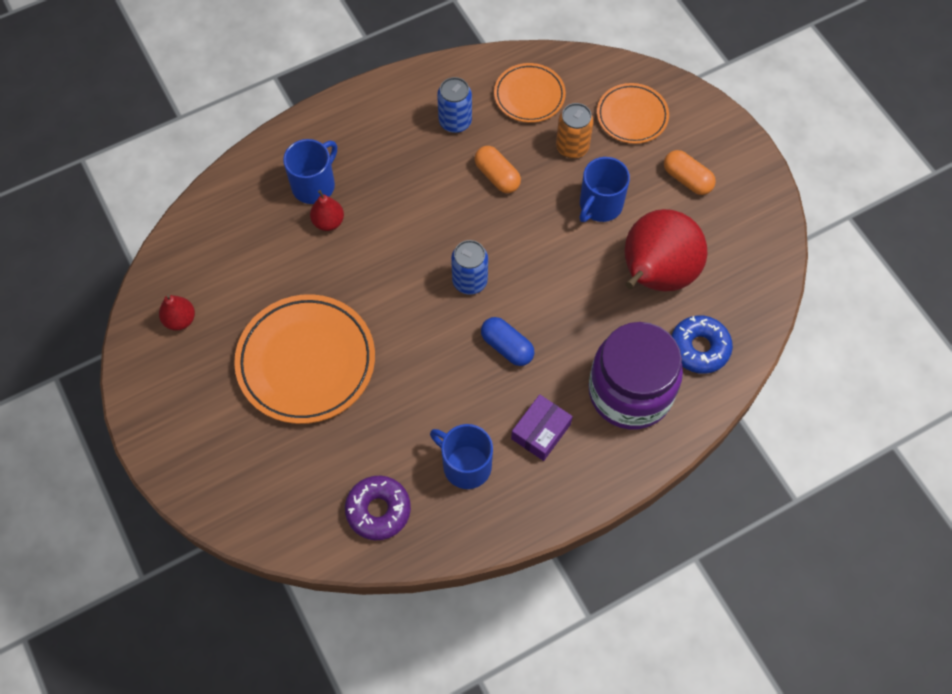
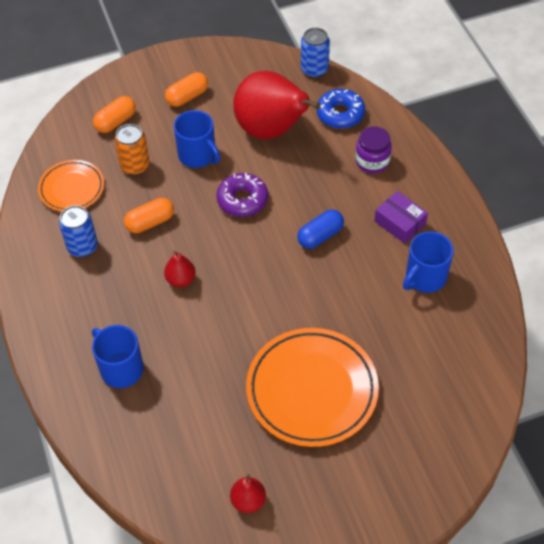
camera: 80 degrees left, 10 degrees down
(328, 222) = (165, 359): red pear -> red pear (181, 280)
(378, 510) = (461, 345): purple donut -> purple donut (242, 200)
(470, 281) = (252, 255): blue can -> blue can (314, 69)
(630, 392) = (372, 161): purple jar -> purple jar, size x0.50
(632, 116) = (115, 122): orange plate -> orange capsule

